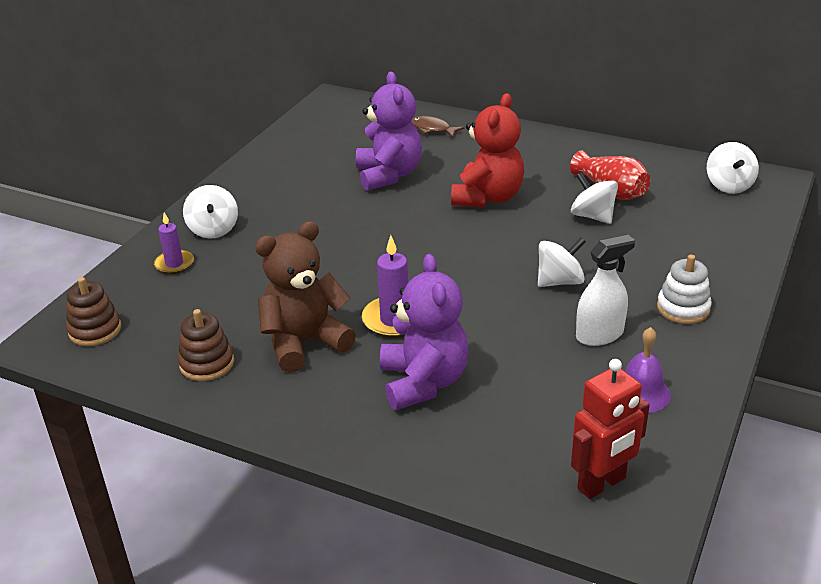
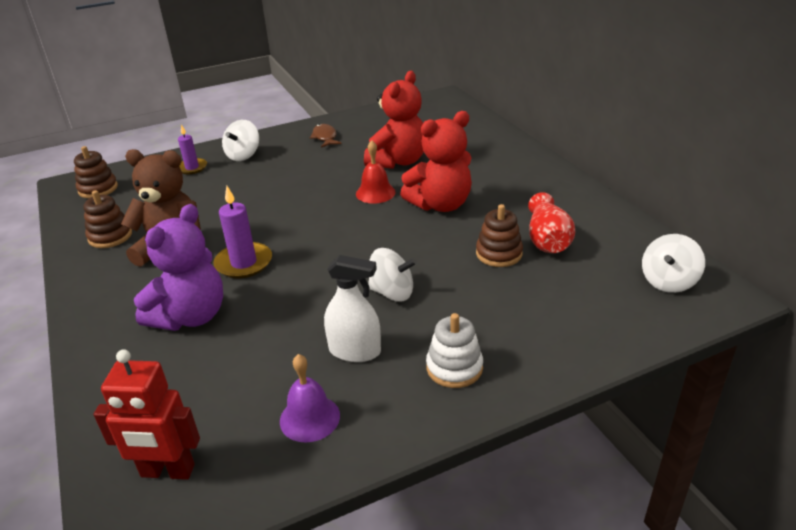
camera: 40 degrees right, 0 degrees up
(389, 175) = (398, 161): purple teddy bear -> red teddy bear
(414, 211) = (375, 193): none -> red bell
(432, 129) = (479, 140): brown fish -> brown fish (325, 137)
(592, 216) = (499, 254): white spinning top -> brown stacking toy

